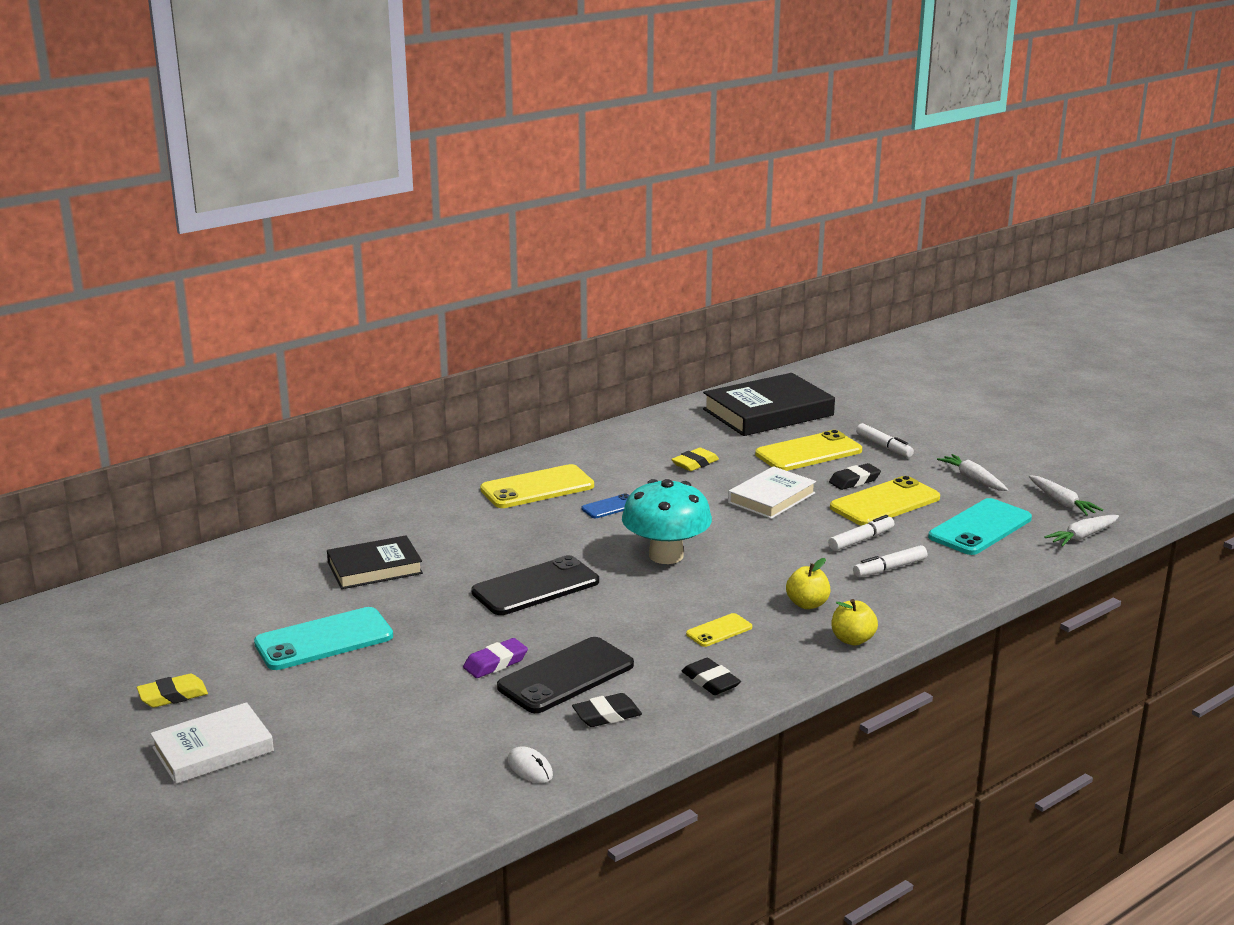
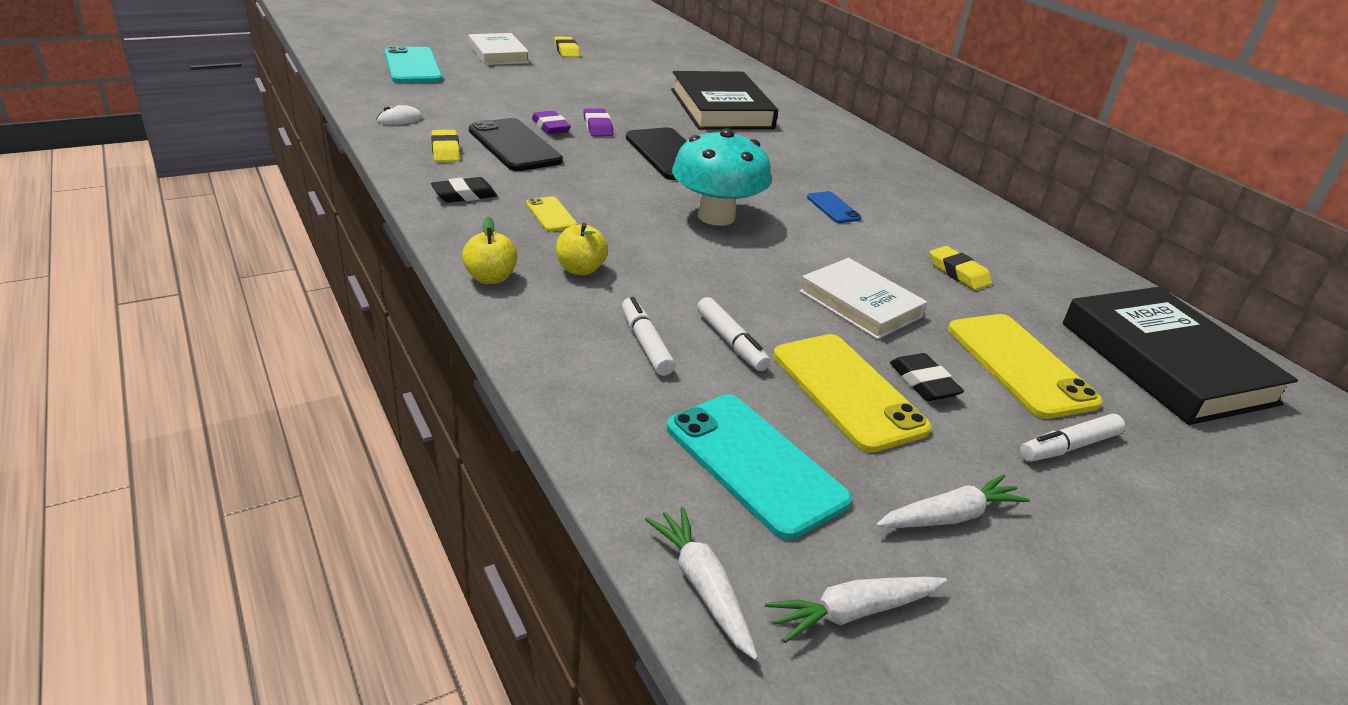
camera: 95 degrees right, 10 degrees up
(324, 640) = (615, 86): turquoise phone -> turquoise phone (413, 66)
(375, 568) = (721, 109): black book -> black book, size x1.60
(477, 634) = (598, 127): none -> purple eraser
(537, 488) = (878, 181): yellow phone -> none
(607, 715) = (445, 150): black eraser -> yellow eraser

